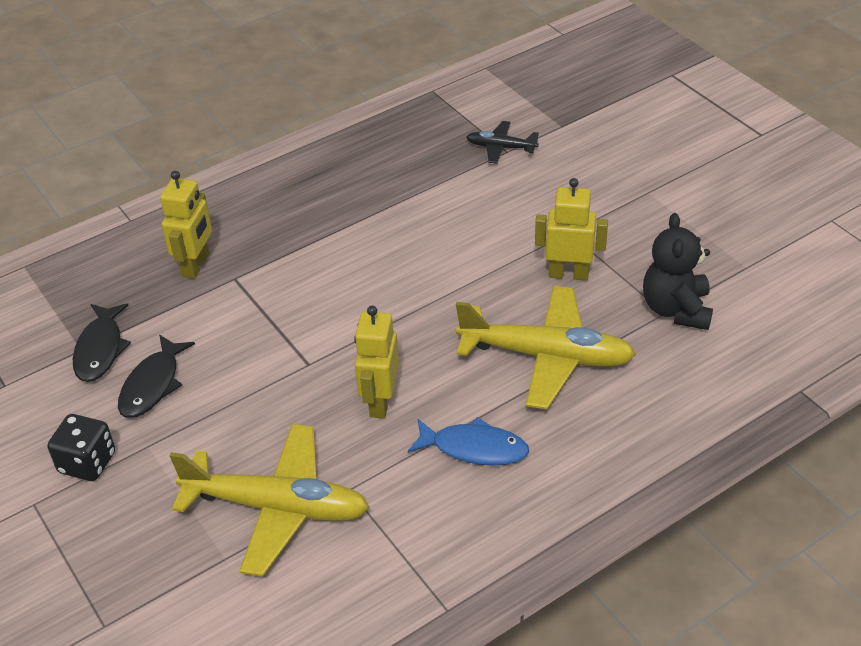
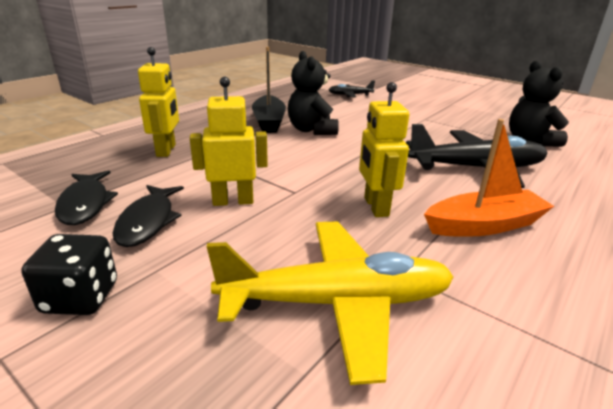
camera: 20 degrees left, 15 degrees down
(342, 214) = (269, 122): none -> black boat
(389, 243) = (311, 130): none -> black teddy bear
(474, 448) = (484, 225): blue fish -> orange boat
(547, 356) = (476, 168): yellow plane -> black plane
(568, 274) = (444, 133): yellow robot -> yellow robot (233, 201)

